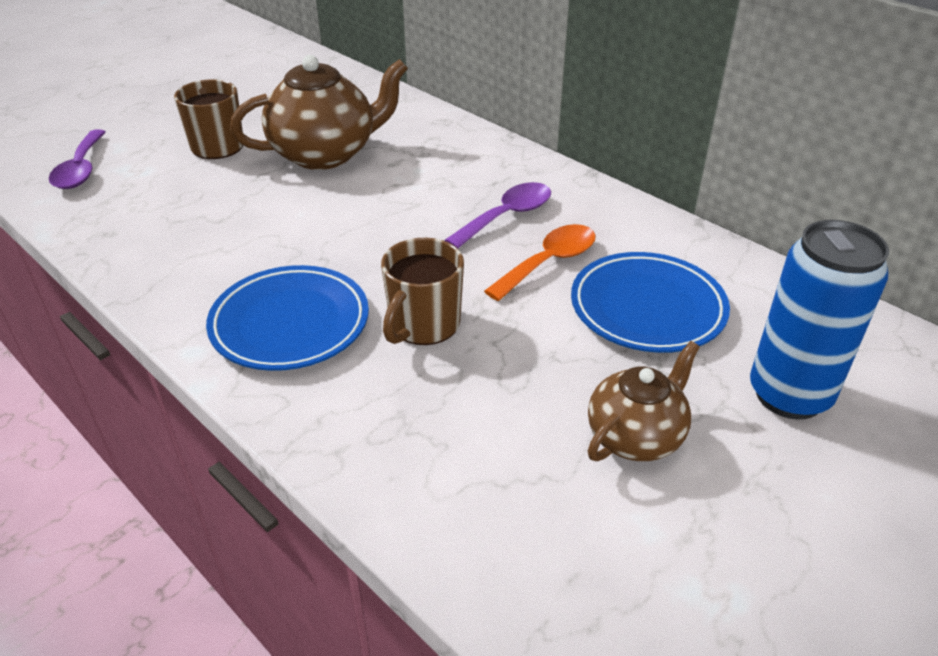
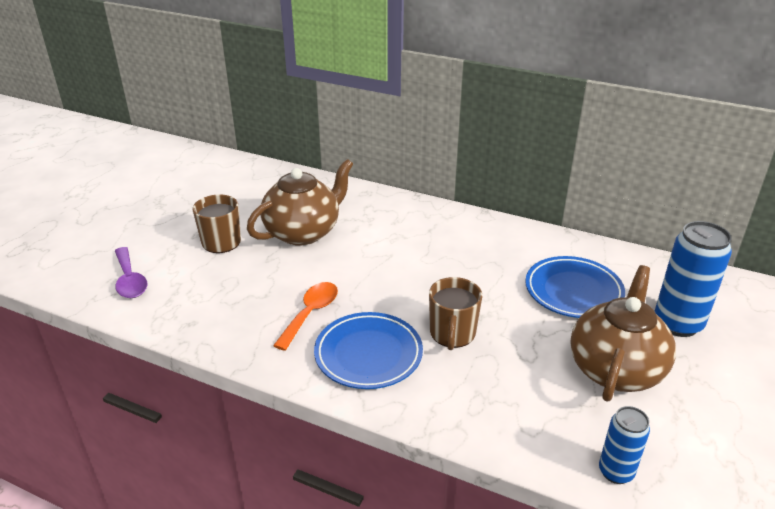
camera: 20 degrees left, 5 degrees down
(507, 216) = (453, 251): purple spoon -> none
(525, 592) = (616, 472): none -> blue can
(549, 262) = (499, 276): orange spoon -> orange spoon (310, 313)
(636, 436) = (616, 369): brown teapot -> brown teapot, size x1.64

